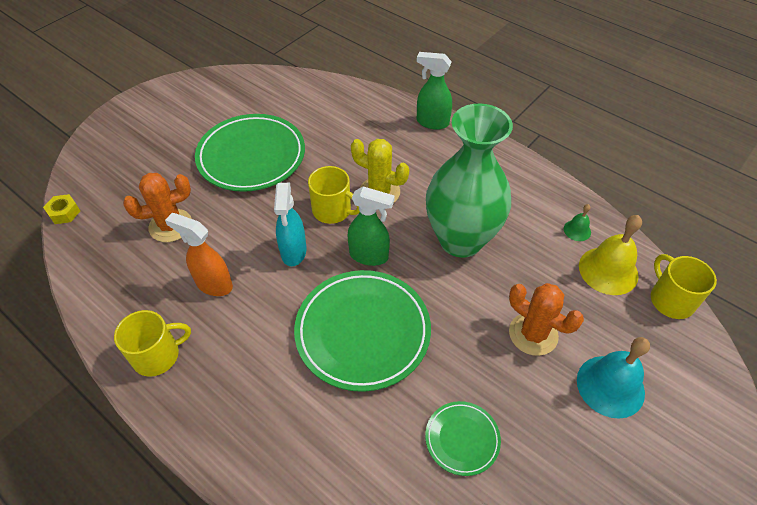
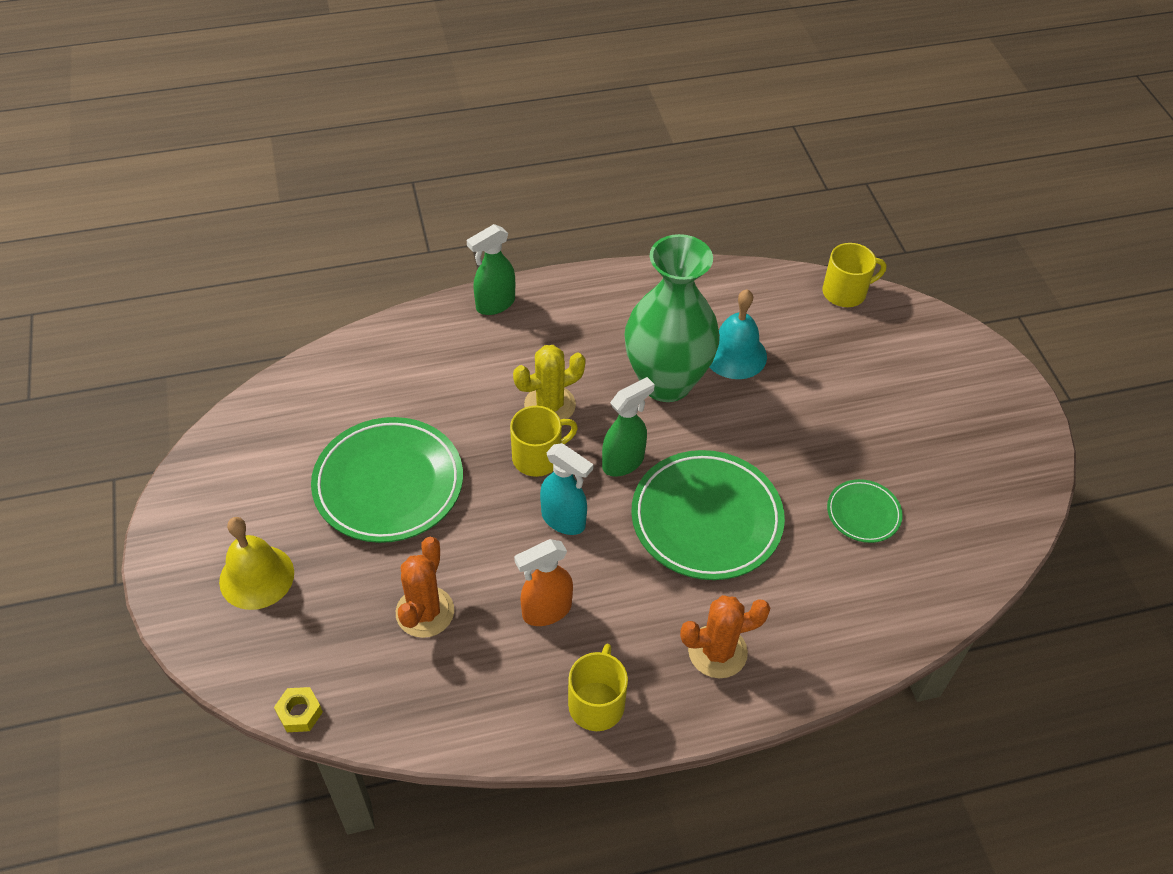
camera: 55 degrees left, 0 degrees up
(533, 334) = (805, 401): orange cactus -> orange cactus (717, 651)
(577, 230) = (728, 296): green bell -> none
(608, 270) = (786, 308): yellow bell -> yellow bell (256, 577)
(610, 386) = (889, 387): turquoise bell -> turquoise bell (735, 354)
(671, 300) = (845, 292): yellow mug -> yellow mug turned 150 degrees clockwise

